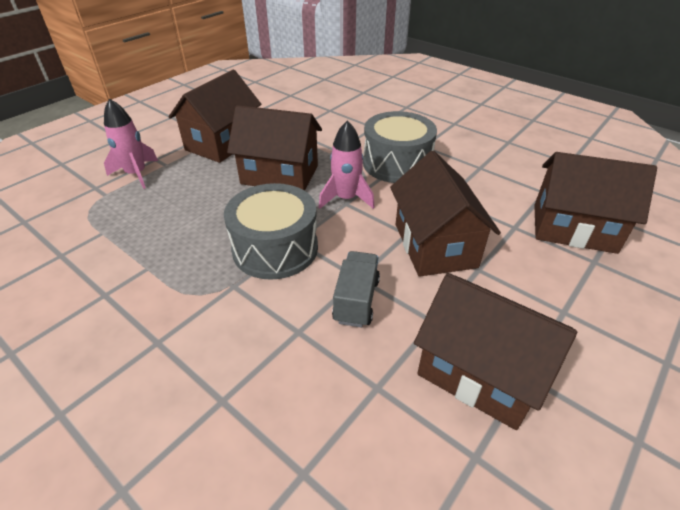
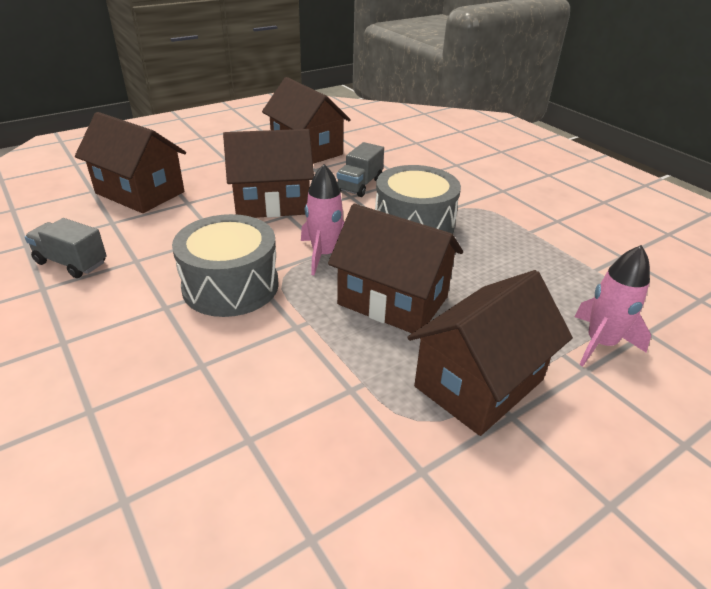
camera: 165 degrees left, 5 degrees down
(435, 245) = (272, 203): brown house -> brown house turned 75 degrees clockwise
(518, 157) = (71, 263): none -> grey truck

